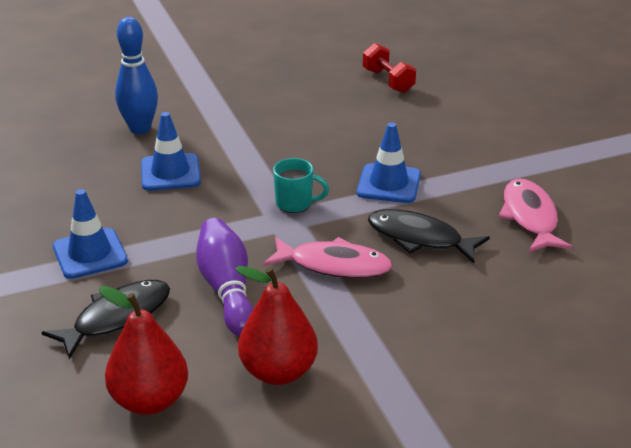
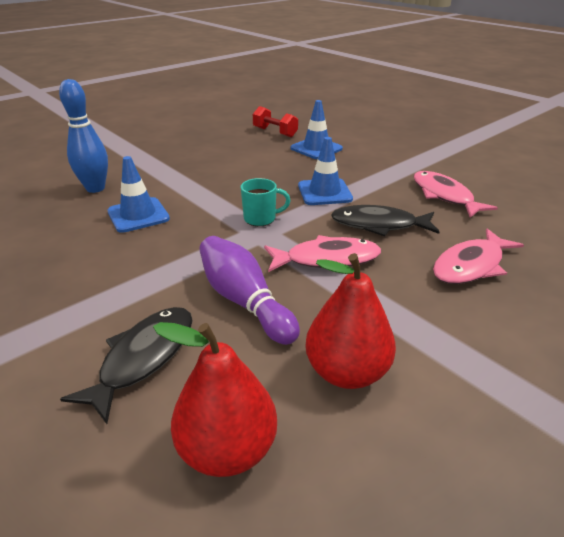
camera: 20 degrees left, 0 degrees up
(90, 254) = (87, 298): blue traffic cone -> blue traffic cone (316, 148)
(482, 306) = (471, 265): none -> pink fish

